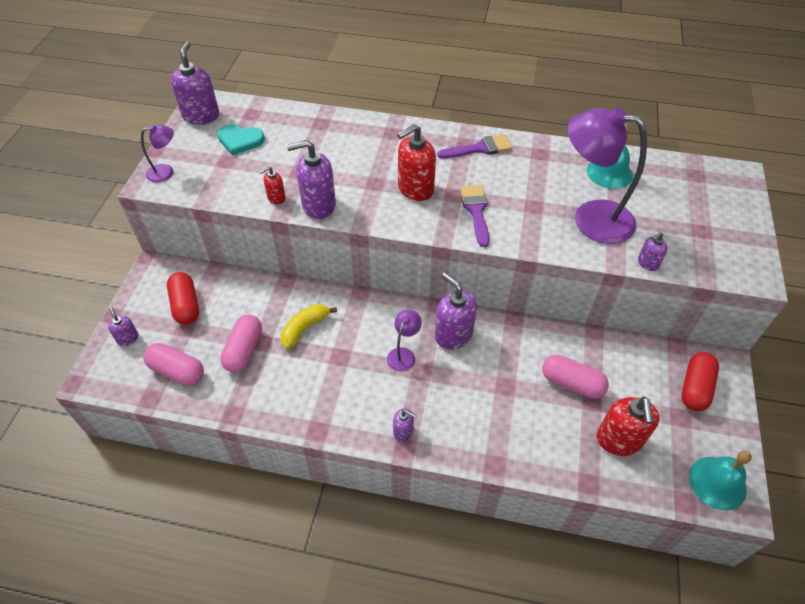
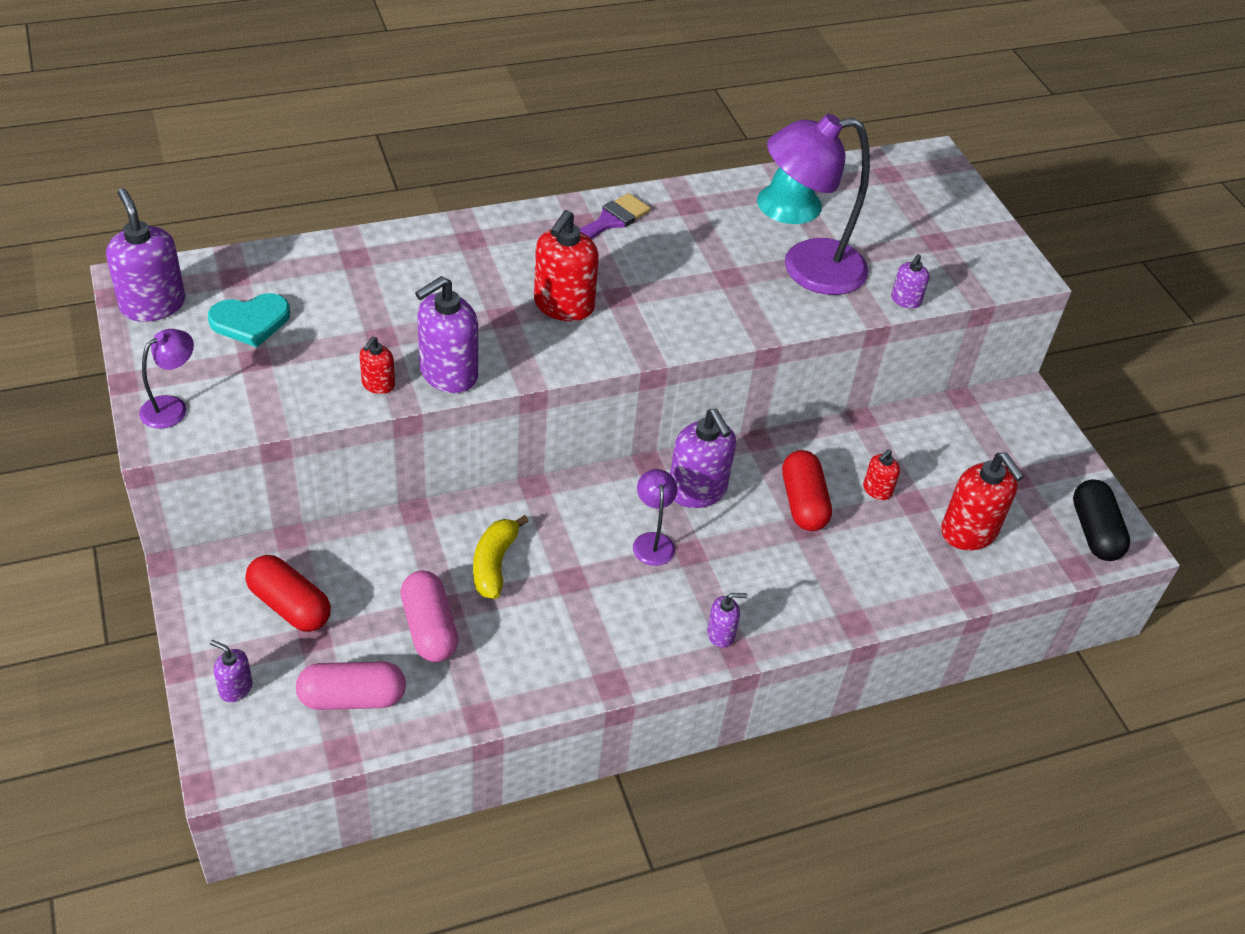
camera: 35 degrees left, 5 degrees down
(453, 334) = (697, 490): purple soap dispenser -> purple soap dispenser turned 135 degrees counterclockwise
(476, 211) = (663, 307): purple brush -> none
(572, 383) = (877, 490): pink capsule -> red soap dispenser
(695, 388) = (1010, 438): red capsule -> red capsule (803, 503)
(717, 483) = (1094, 532): turquoise bell -> black capsule

